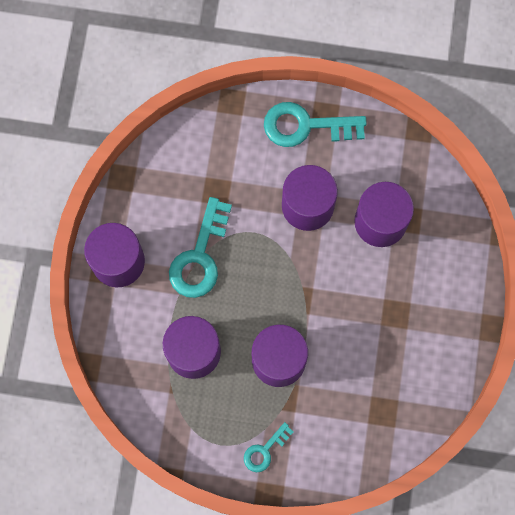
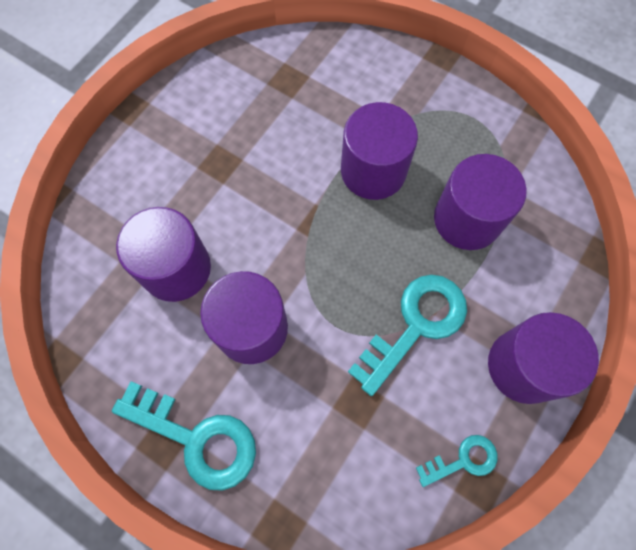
camera: 155 degrees left, 5 degrees down
(264, 451) = (429, 93): turquoise key -> turquoise key (463, 460)

